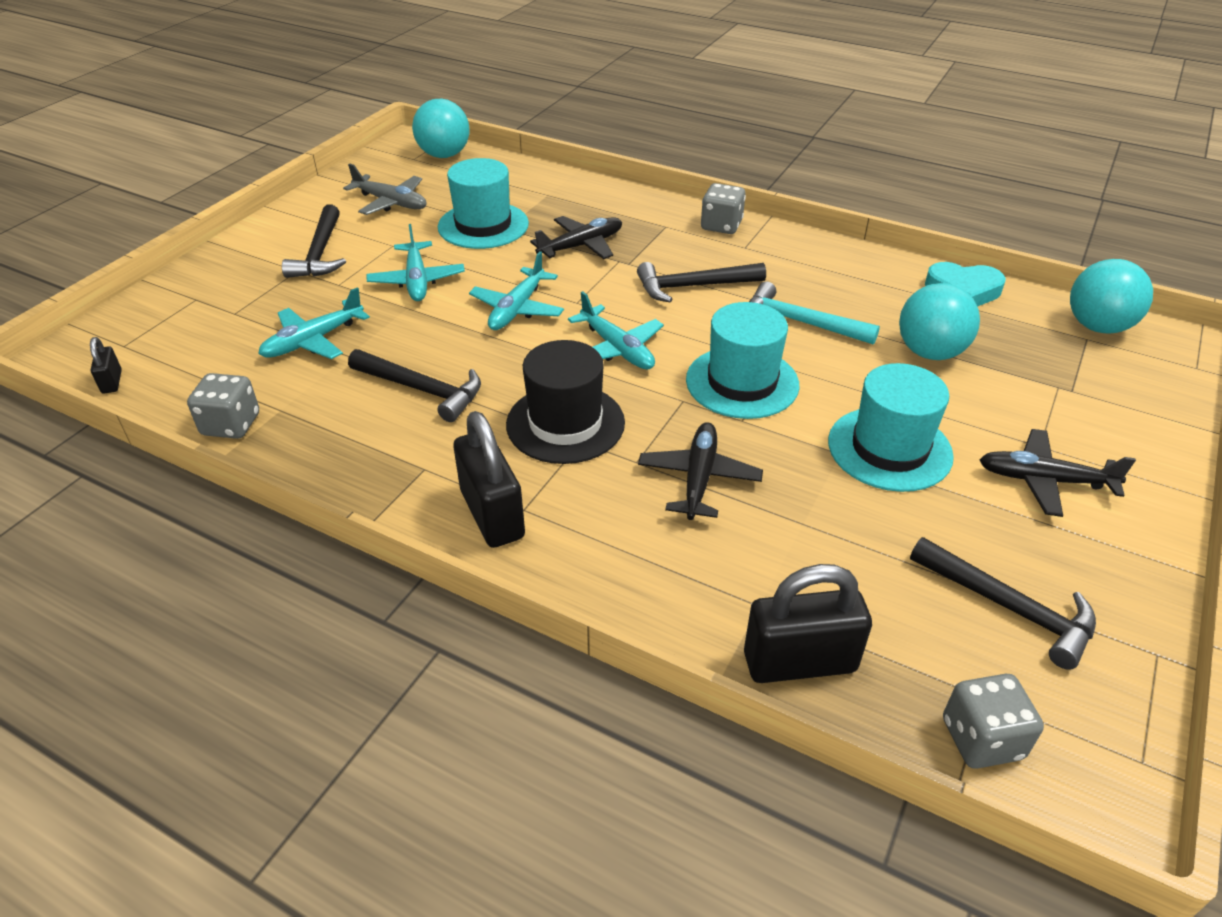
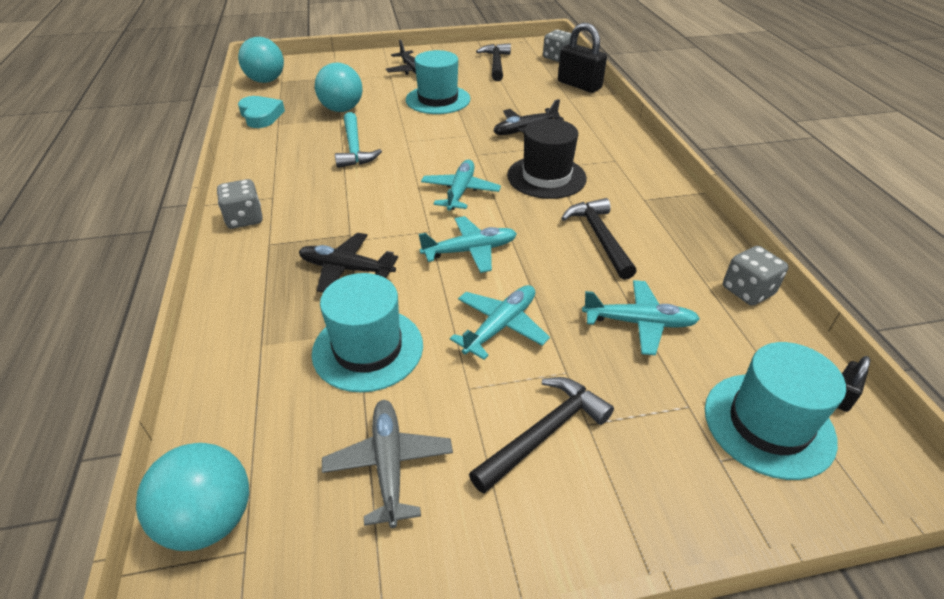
camera: 130 degrees left, 0 degrees up
(492, 514) = (632, 165): black padlock -> none
(693, 286) = (353, 195): black hammer -> none
(742, 382) = (437, 145): turquoise hat -> turquoise hat (768, 424)

